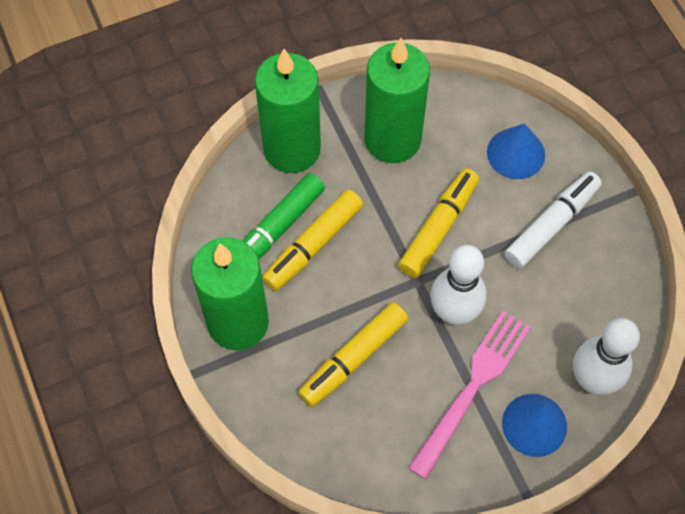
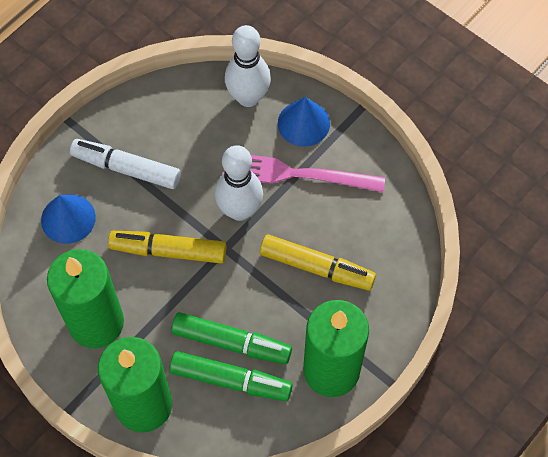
camera: 115 degrees left, 0 degrees up
(313, 245) = (231, 343): yellow marker -> green marker

